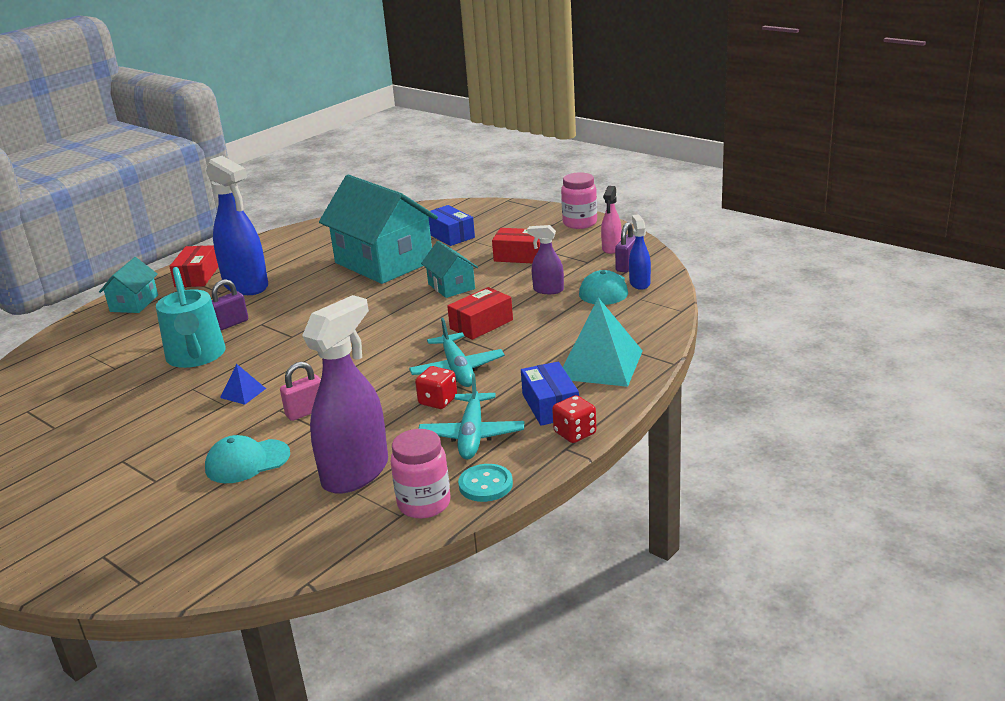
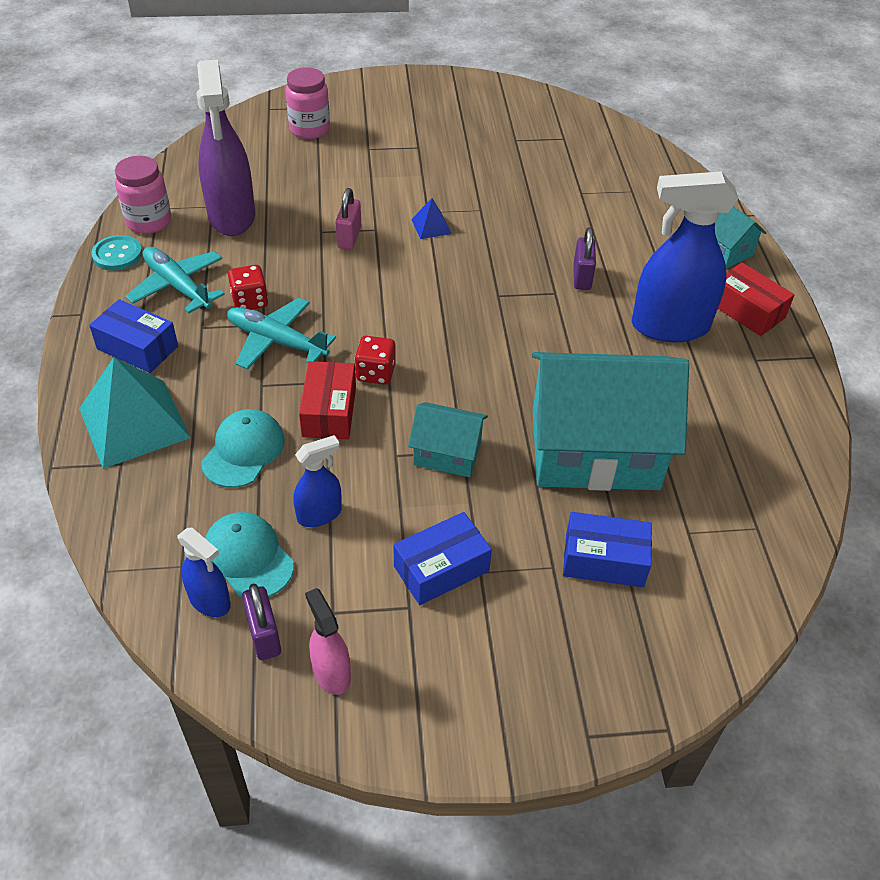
camera: 130 degrees right, 20 degrees up
(196, 356) = (539, 234): turquoise watering can -> none
(247, 461) = (327, 186): turquoise cap -> turquoise cap (243, 451)
(520, 256) = (441, 569): red box -> blue box
(548, 290) = (319, 514): purple spray bottle -> blue spray bottle
(575, 433) = (85, 331): red dice -> red dice (375, 373)
(580, 223) = (458, 724): pink jar -> pink jar (309, 129)

